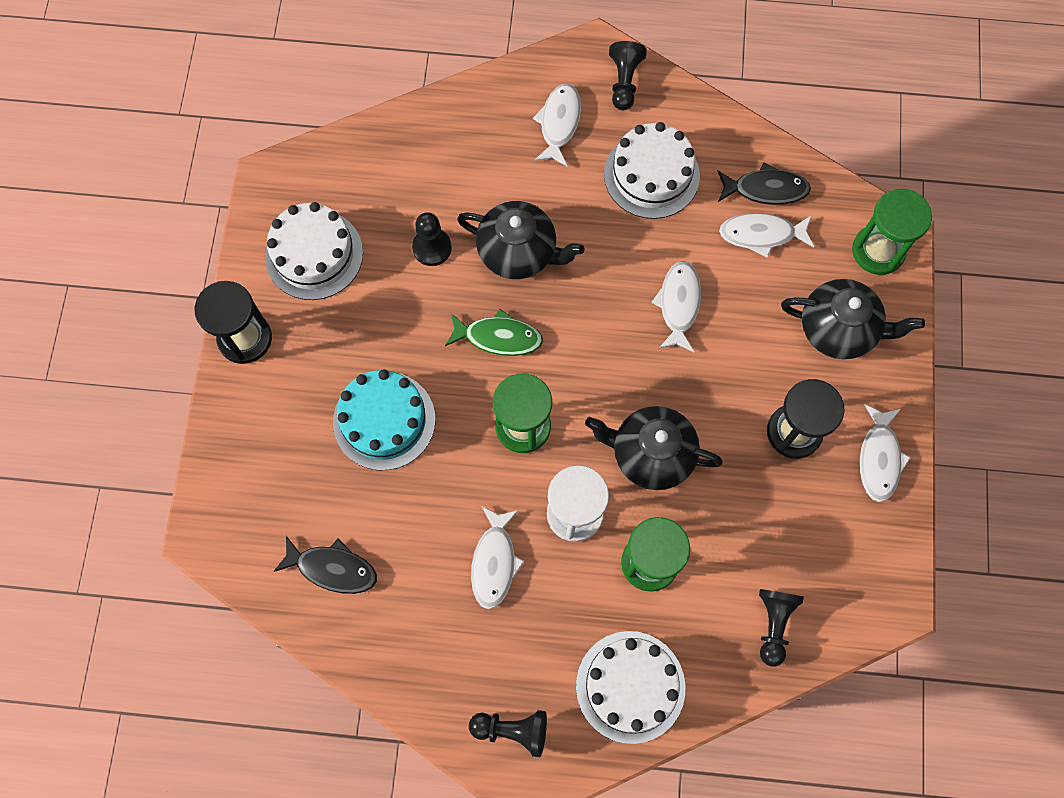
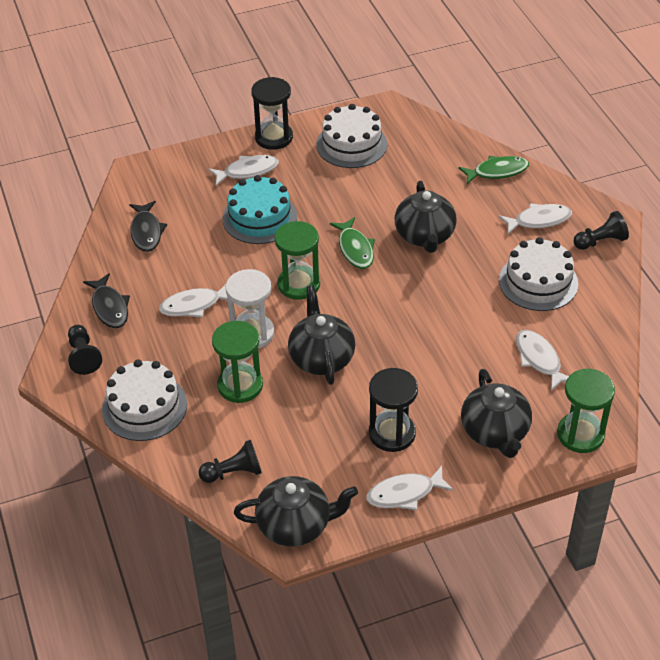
camera: 65 degrees right, 25 degrees down
(432, 248) = (396, 194): black pawn -> none
(456, 122) = (497, 172): none -> green fish
(678, 304) = (447, 332): white fish -> white fish (247, 171)
(766, 189) = (579, 349): black fish -> black fish (109, 307)
(873, 589) = (295, 525): none -> black teapot

